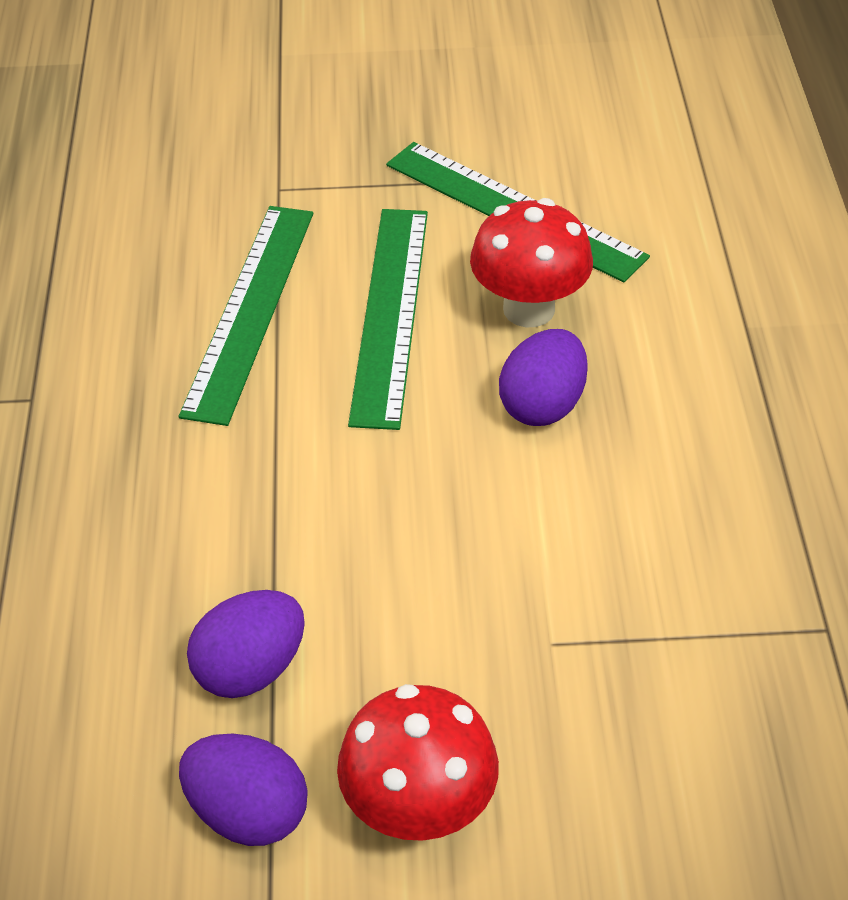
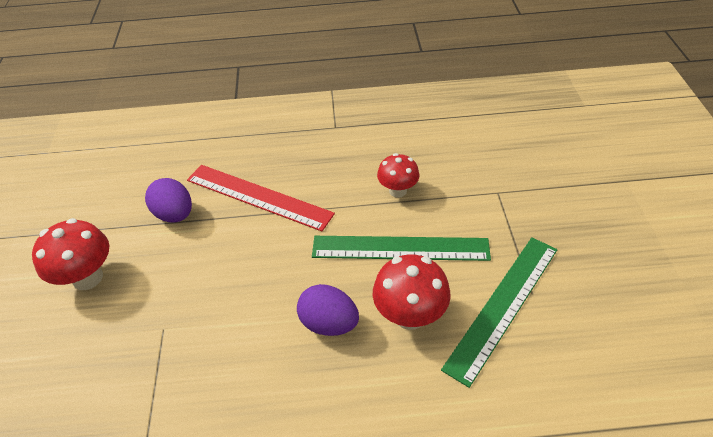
camera: 90 degrees right, 0 degrees up
(224, 520) = (258, 197): none -> red ruler
(248, 812) = (105, 221): purple egg -> none
(250, 310) = (398, 191): green ruler -> red mushroom

